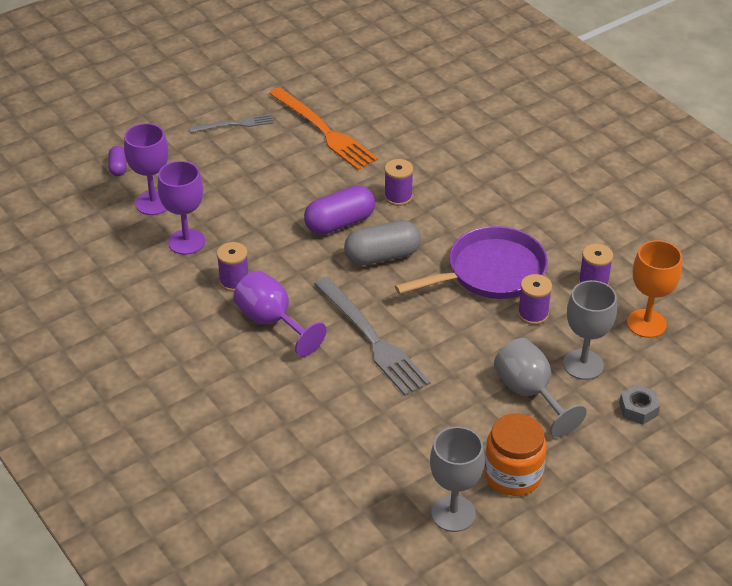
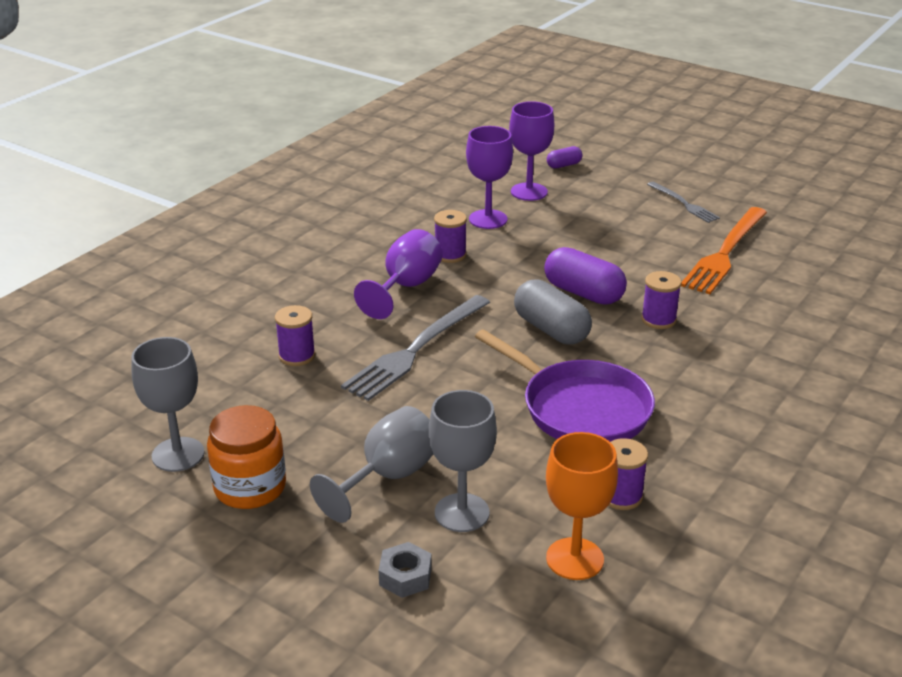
camera: 70 degrees right, 10 degrees down
(533, 314) = (528, 455): purple spool -> purple spool (297, 356)

